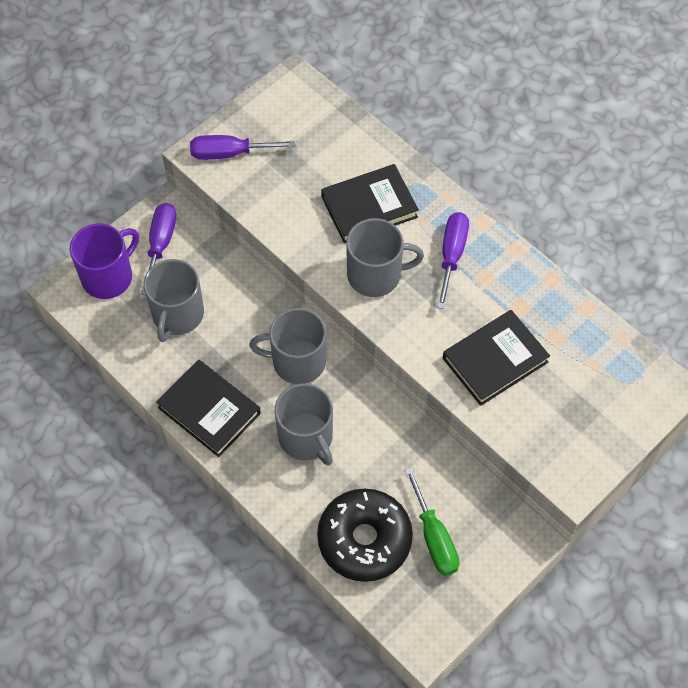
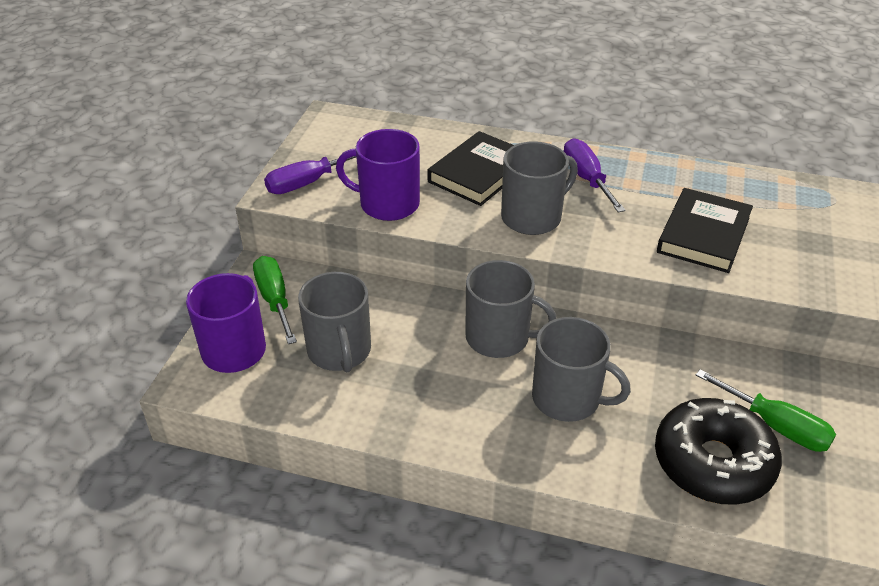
camera: 30 degrees left, 20 degrees down
(161, 244) = (275, 300): purple screwdriver -> green screwdriver
(209, 410) = (444, 421): black book -> none
(274, 206) = (387, 204): none -> purple mug
(297, 361) = (499, 338): grey mug -> grey mug turned 135 degrees counterclockwise

